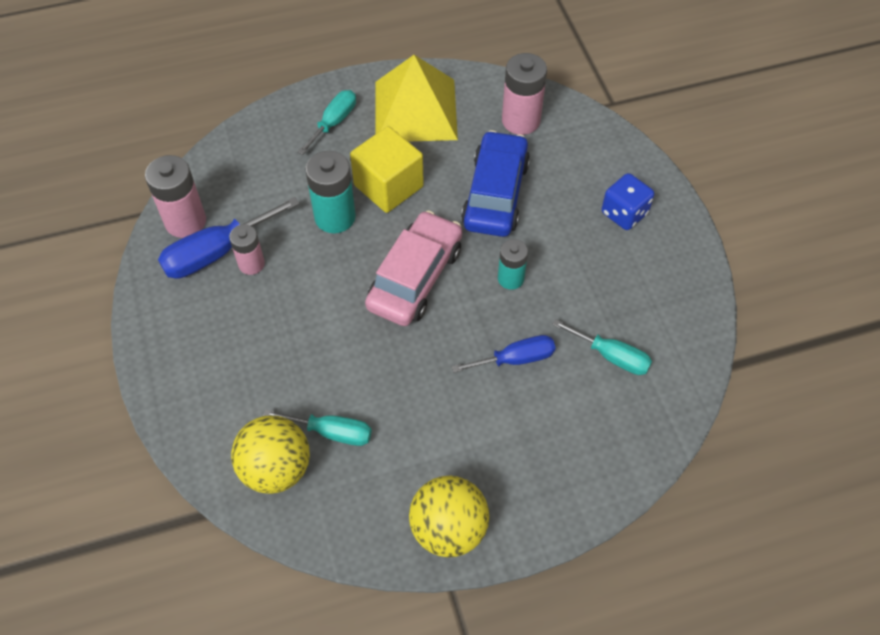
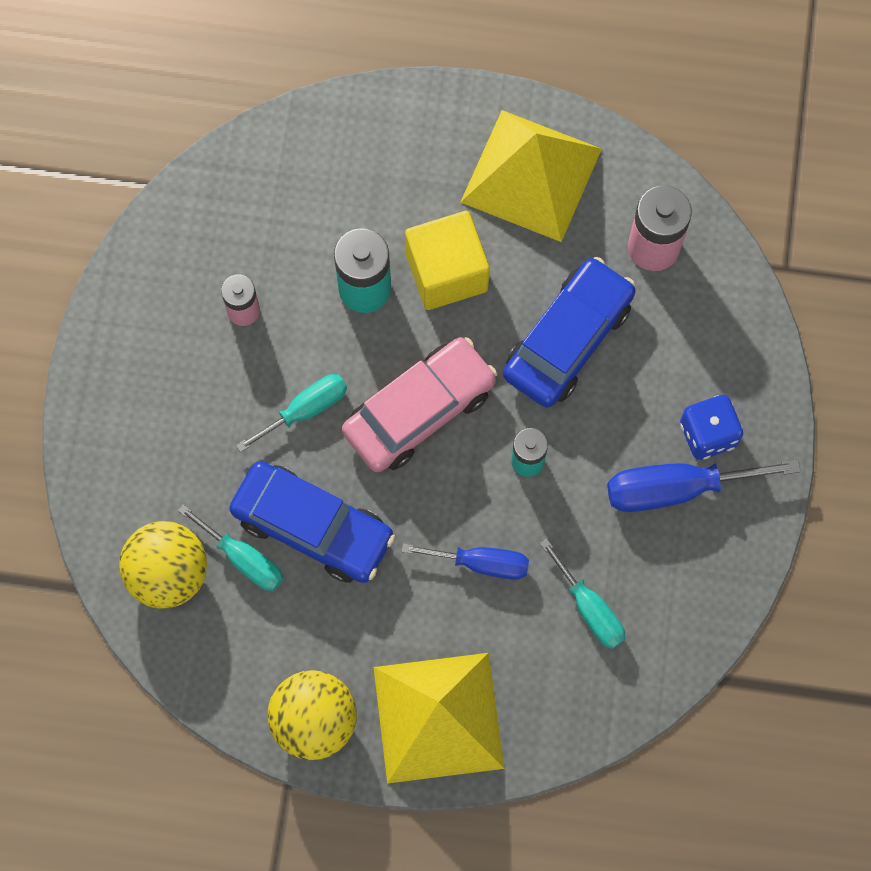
camera: 25 degrees right, 15 degrees up
(185, 221) = (192, 219): pink battery -> none
(217, 252) = (211, 278): blue screwdriver -> blue screwdriver (676, 489)
(334, 122) = (423, 151): turquoise screwdriver -> turquoise screwdriver (305, 410)
(375, 387) = (313, 527): none -> blue car
(544, 482) = (438, 717): none -> yellow pyramid

